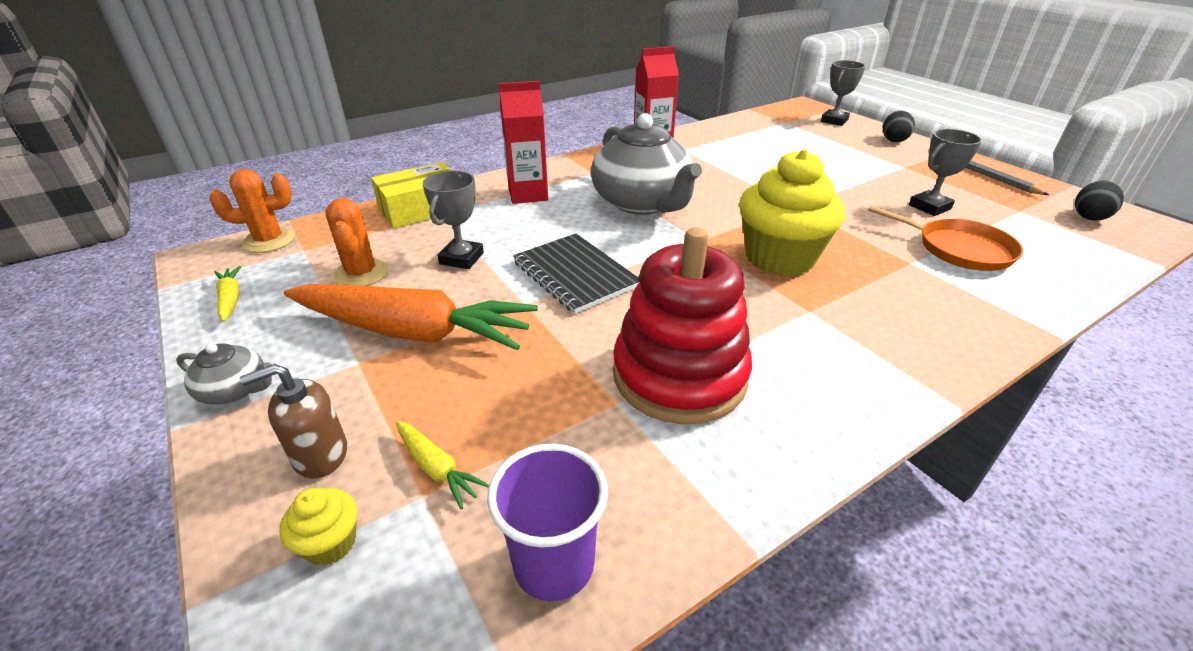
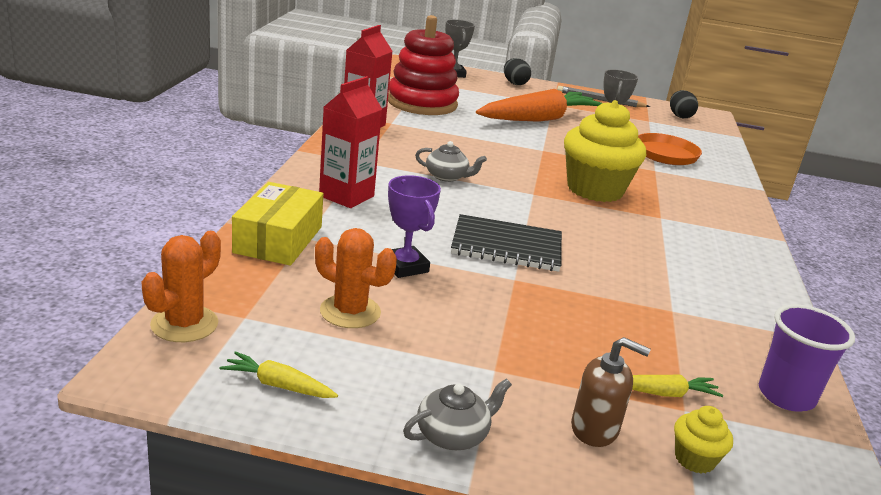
camera: 50 degrees left, 10 degrees down
(320, 455) = (595, 429): brown soap dispenser -> brown soap dispenser turned 90 degrees counterclockwise
(413, 331) = (486, 331): orange carrot -> orange carrot (539, 119)
(461, 258) = (405, 266): grey trophy -> purple trophy
(642, 203) = (447, 177): grey teapot -> grey teapot, size x0.44
(679, 376) = (671, 281): red stacking toy -> red stacking toy (422, 103)

